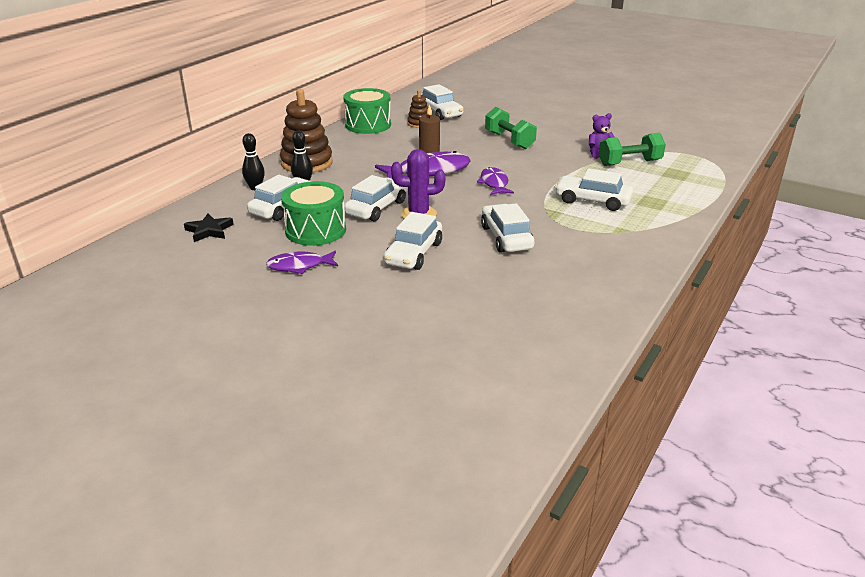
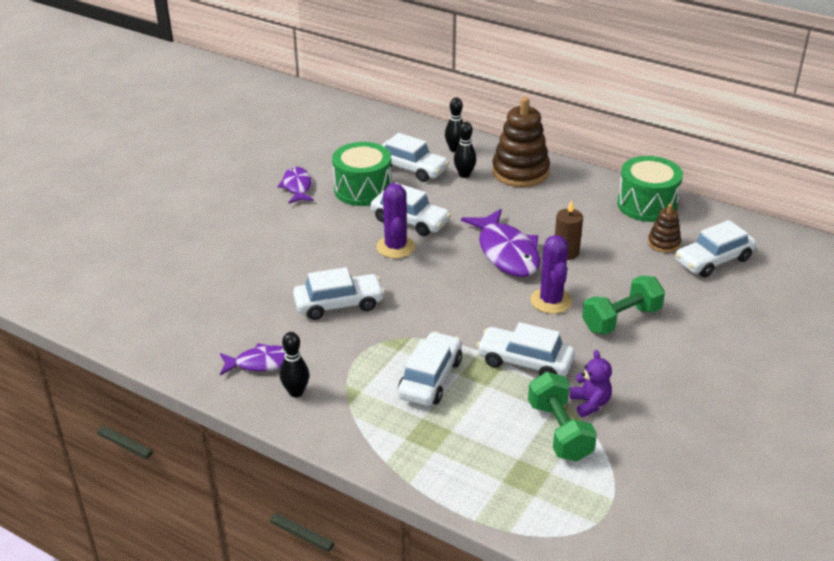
camera: 90 degrees right, 5 degrees up
(209, 230) = (366, 138): black star -> none
(413, 253) = (312, 245): white car -> white car (525, 362)
(491, 159) = (551, 301): none -> purple cactus
(494, 183) = (477, 301): purple fish -> purple fish (261, 363)
(629, 252) = (296, 392): none -> black bowling pin

